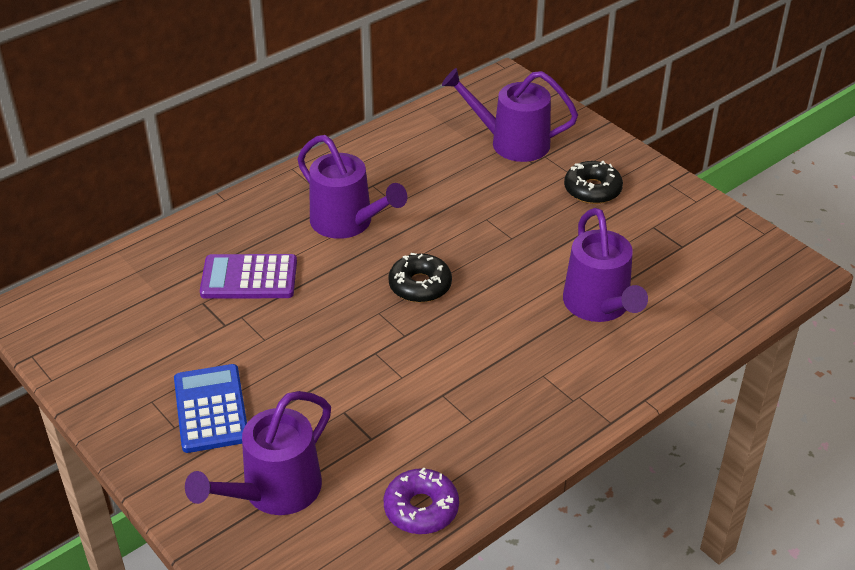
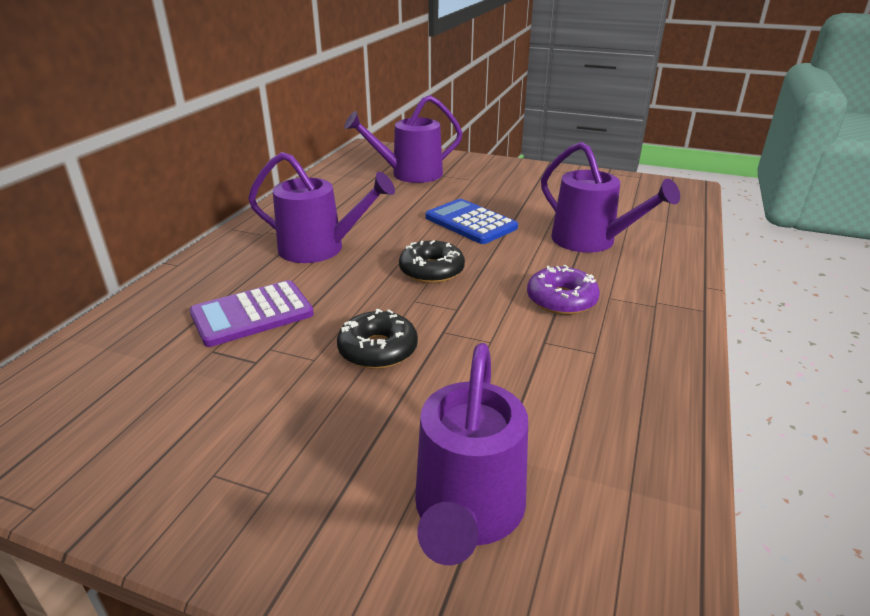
camera: 30 degrees left, 10 degrees down
(211, 409) = (304, 451): blue calculator -> blue calculator (470, 222)
(421, 508) = (646, 452): purple donut -> purple donut (561, 300)
(592, 190) = (499, 183): black donut -> black donut (378, 349)

